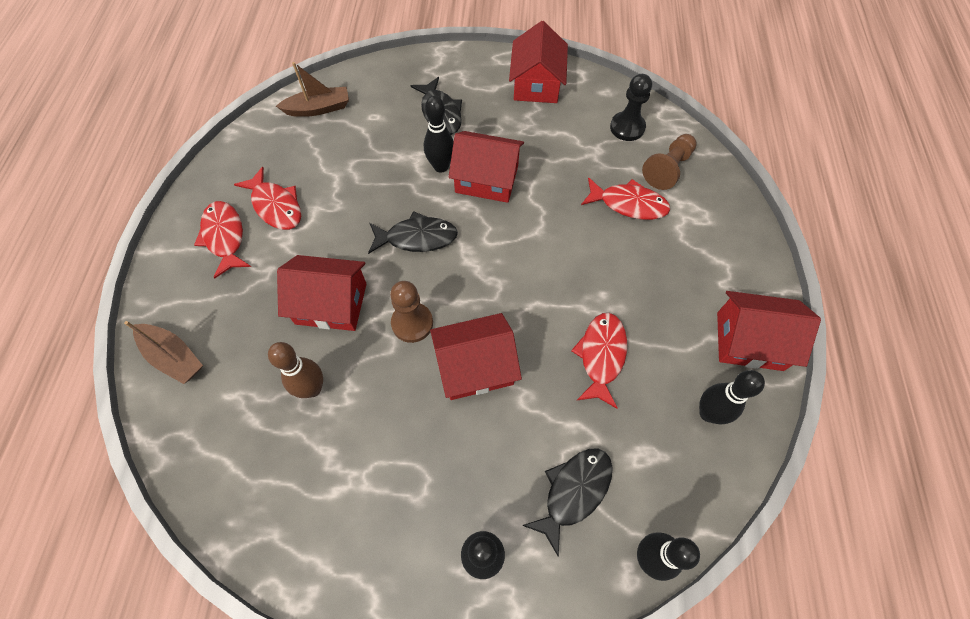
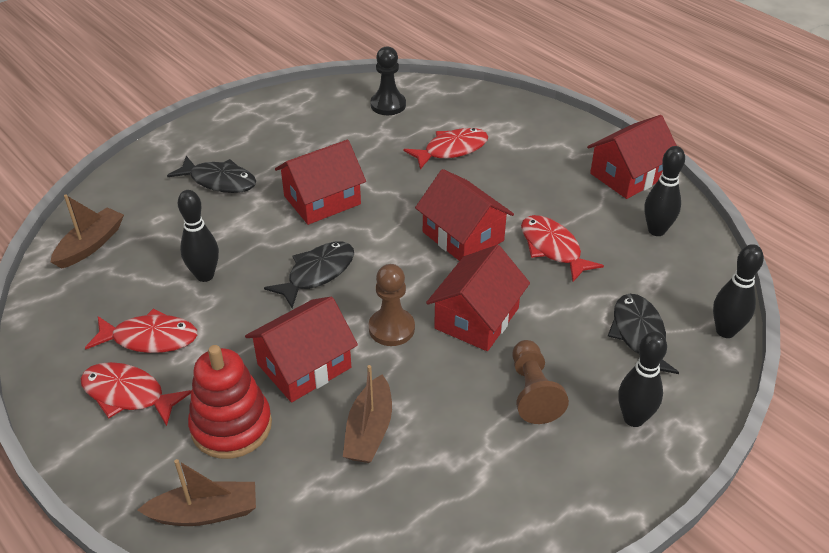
camera: 45 degrees left, 20 degrees down
(248, 310) = (231, 426): none -> red stacking toy
(312, 388) = (369, 430): brown bowling pin -> brown boat
(441, 166) = (271, 215): black bowling pin -> black bowling pin (205, 275)
(536, 84) = (278, 116): red house -> red house (463, 236)
(668, 169) = (450, 113): brown pawn -> brown pawn (533, 392)

